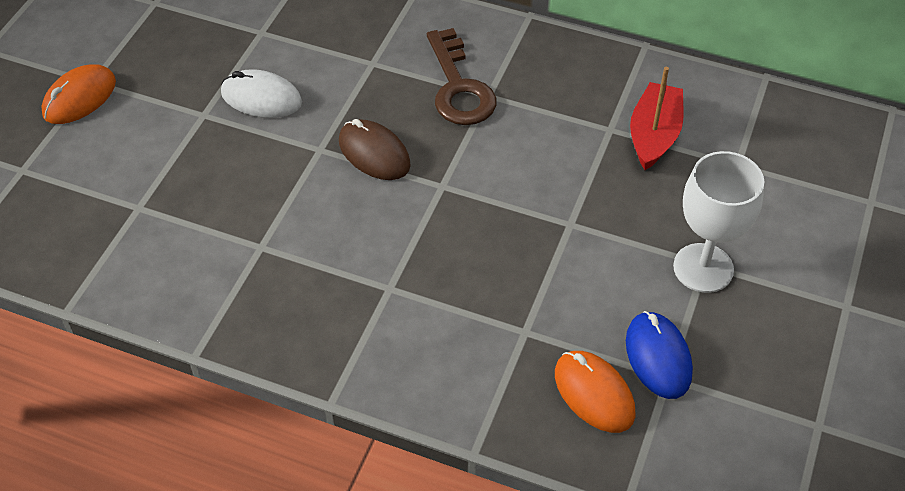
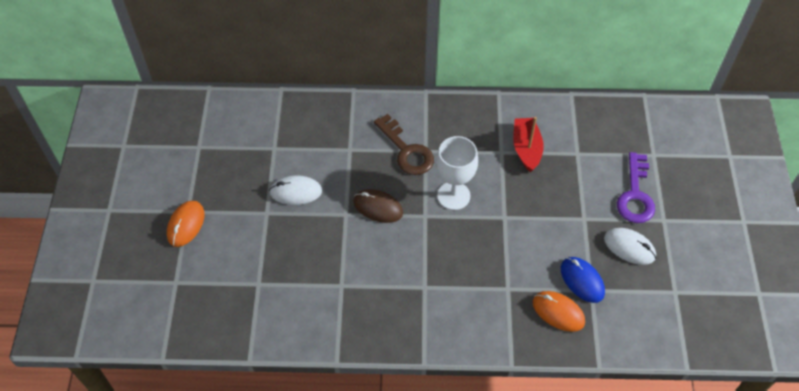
camera: 20 degrees left, 5 degrees up
(703, 268) = (584, 221): white goblet -> white goblet (453, 196)
(765, 331) = (629, 247): none -> white mouse
(811, 253) = (635, 195): none -> purple key

